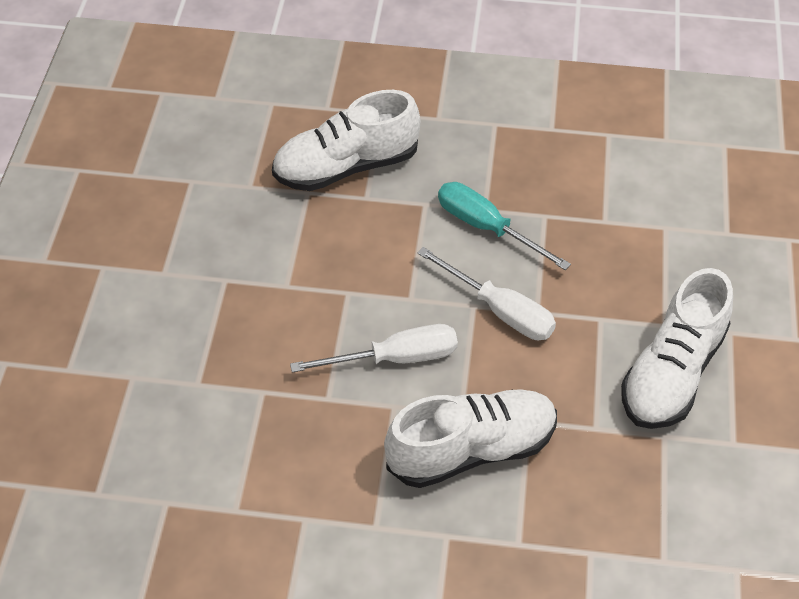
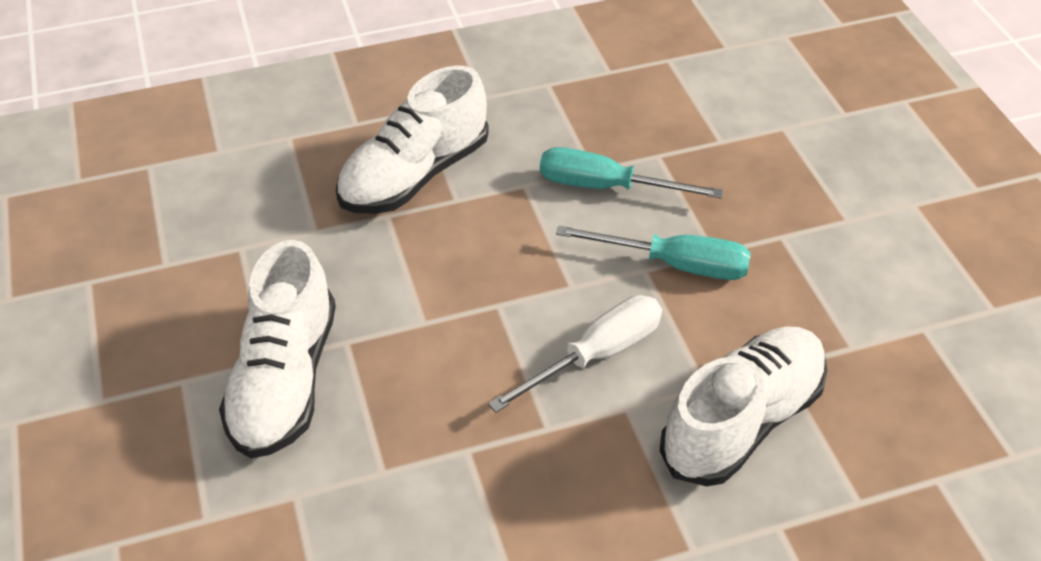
camera: 25 degrees left, 5 degrees down
(500, 310) = (675, 264): white screwdriver -> turquoise screwdriver
(672, 372) = (887, 263): white shoe -> white shoe (285, 380)

